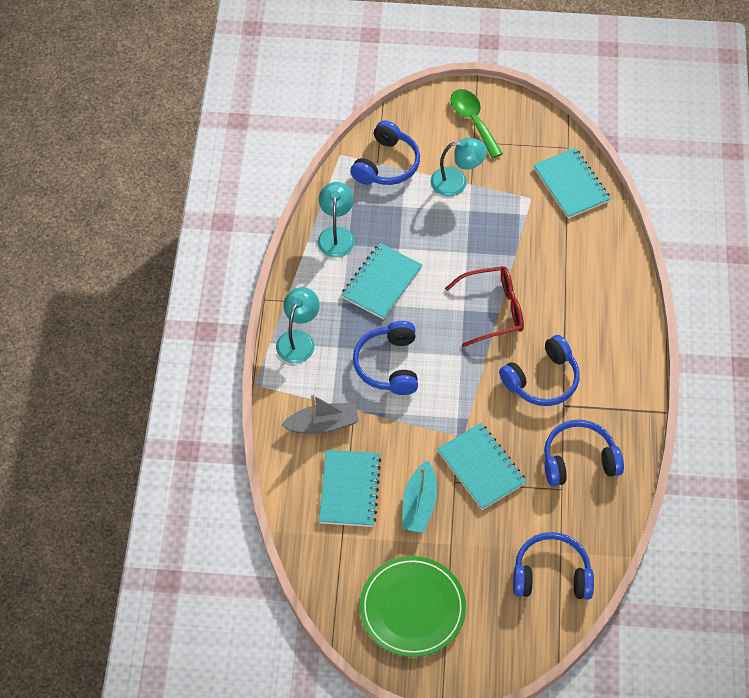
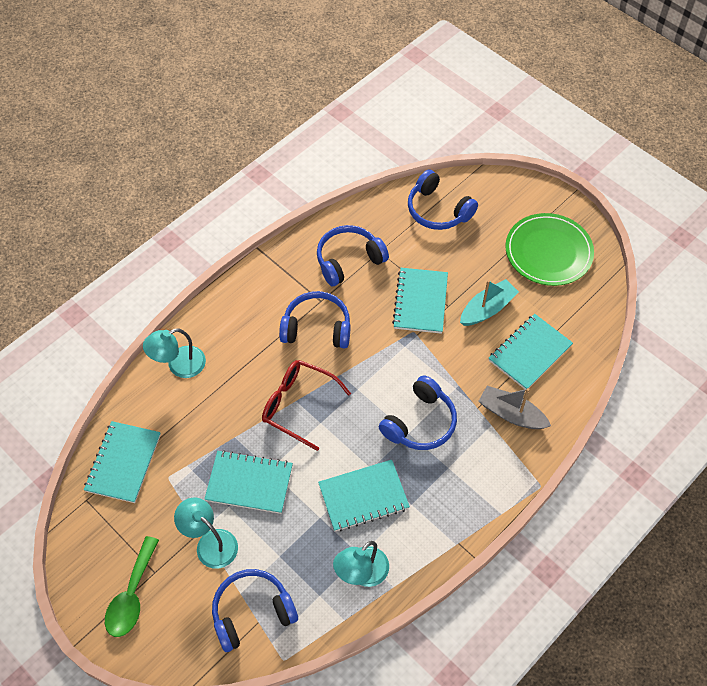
camera: 140 degrees left, 0 degrees up
(298, 339) = (475, 498): turquoise lamp -> turquoise lamp (179, 365)
(471, 234) = (249, 483): none -> turquoise notebook
(579, 460) = (348, 260): blue headphones -> blue headphones turned 120 degrees clockwise

